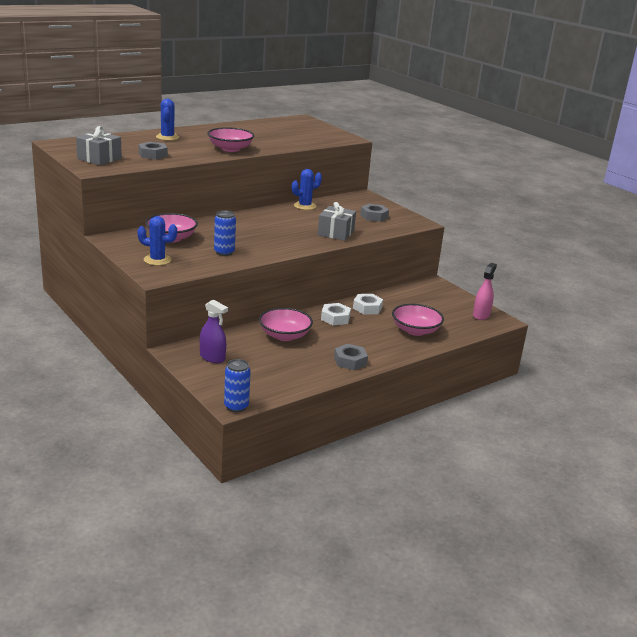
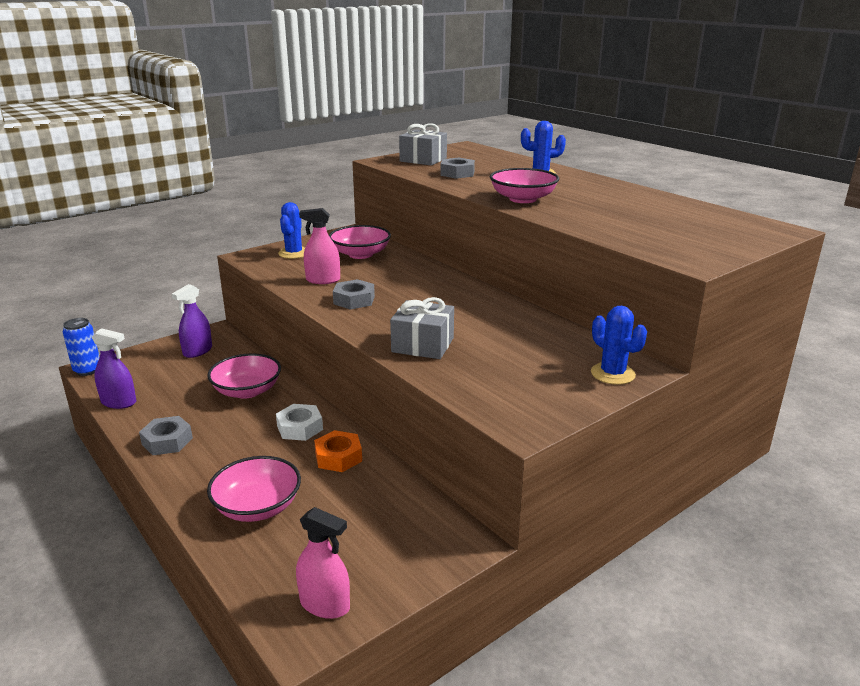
camera: 90 degrees right, 0 degrees up
(224, 252) = (323, 280): blue can -> pink spray bottle
(295, 385) = (119, 402): none -> purple spray bottle
(305, 206) = (533, 320): blue cactus -> blue cactus (612, 374)
(367, 308) = (338, 457): white nut -> orange nut
(374, 216) = (525, 378): grey nut -> grey nut (354, 300)

